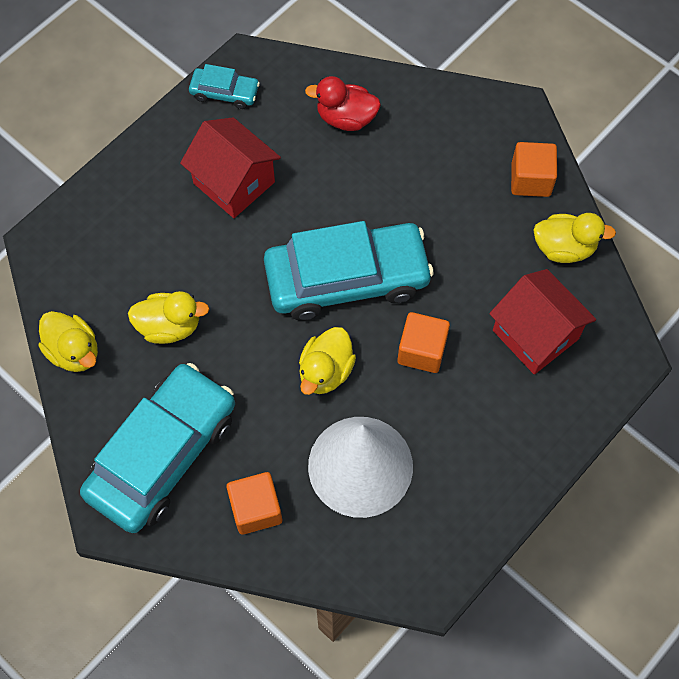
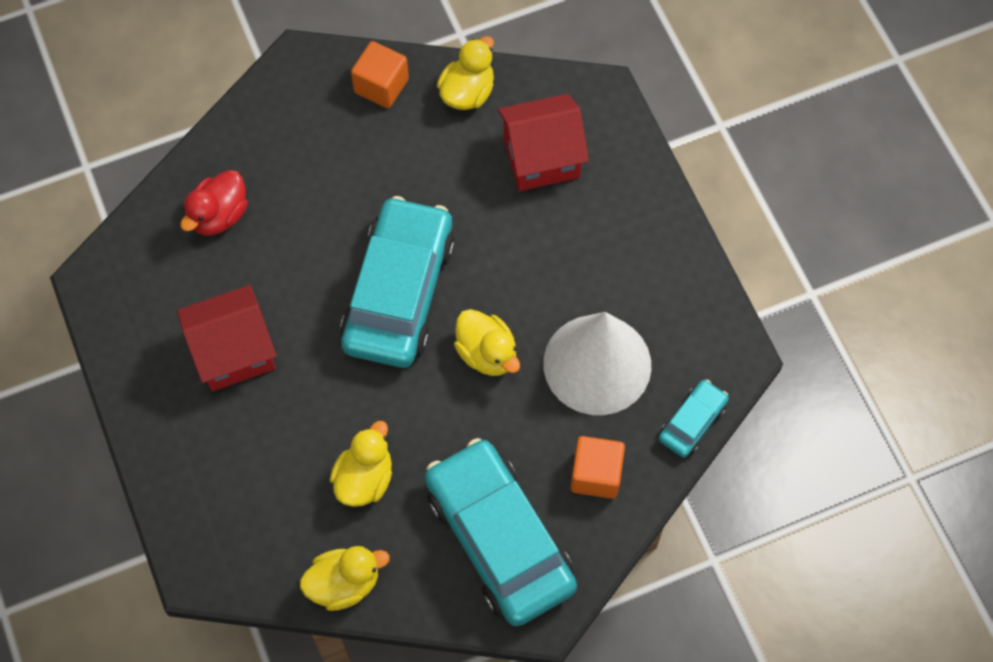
camera: 65 degrees left, 0 degrees up
(224, 93) = (120, 317): turquoise car -> turquoise car (692, 422)
(422, 351) = (508, 260): orange cube -> none

